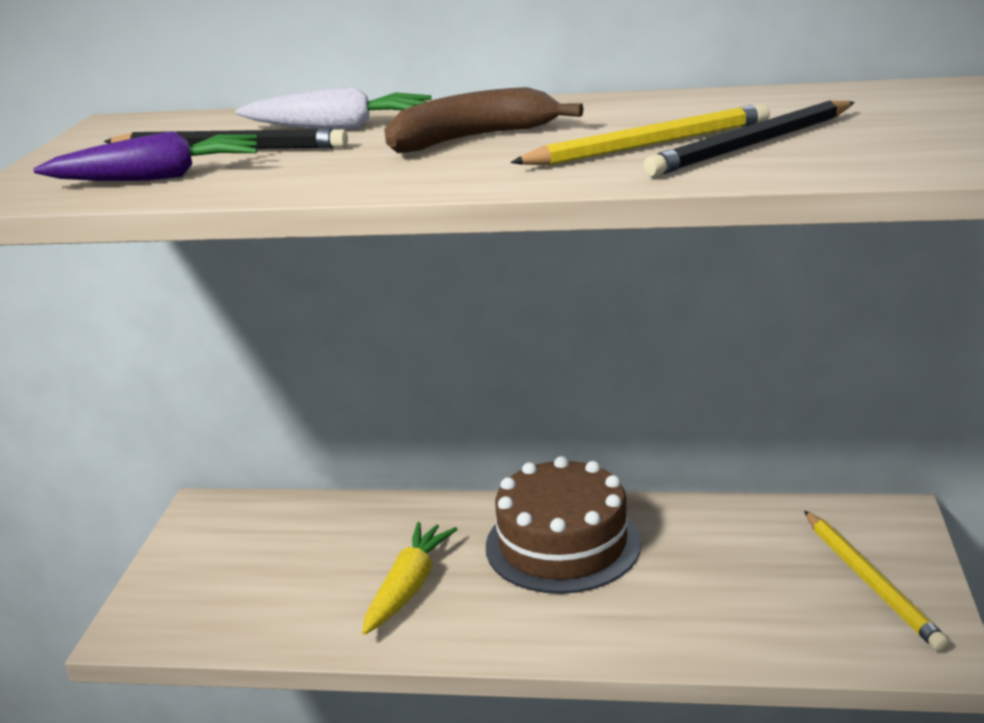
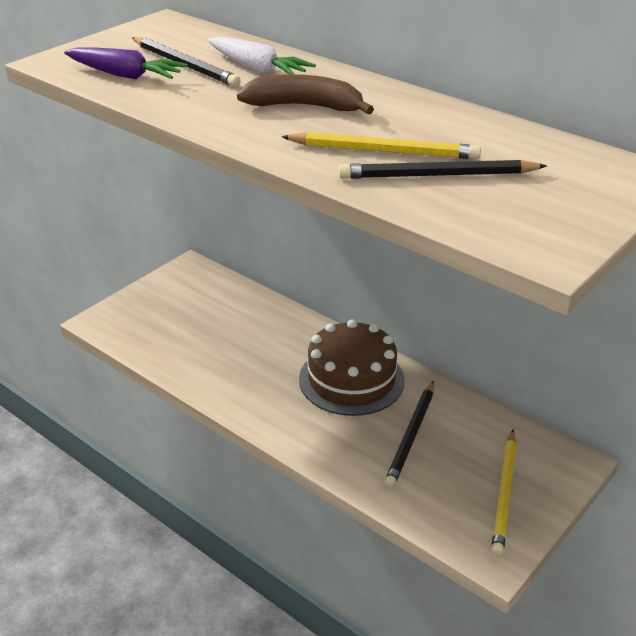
camera: 30 degrees right, 10 degrees up
(408, 587) = (246, 364): yellow carrot -> none
(702, 572) = (411, 436): none -> black pencil

